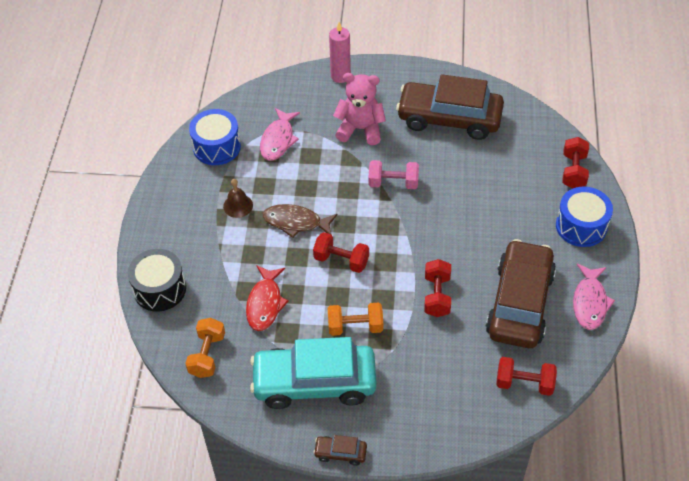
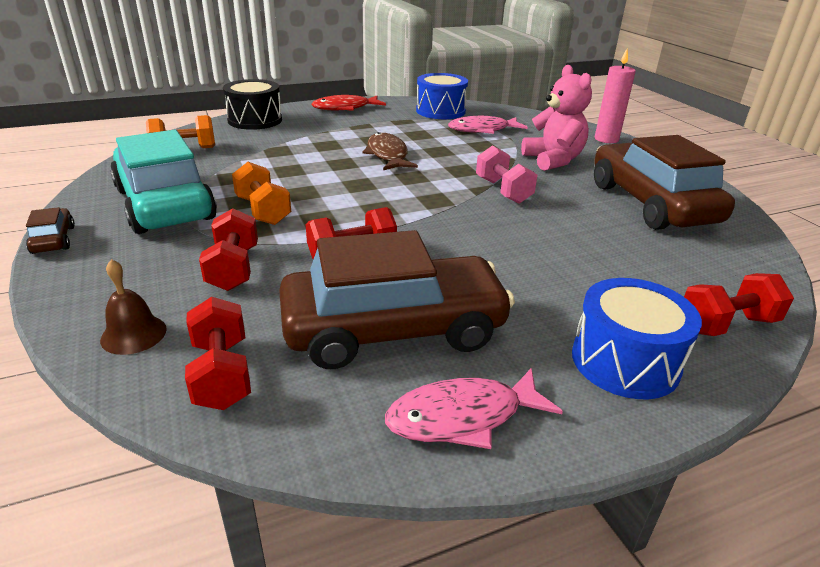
camera: 60 degrees right, 20 degrees down
(238, 205) = (381, 129): brown bell -> brown bell (133, 334)
(265, 303) = (266, 161): red fish -> red fish (345, 108)
(341, 260) = (357, 185): red dumbbell -> red dumbbell (233, 268)

